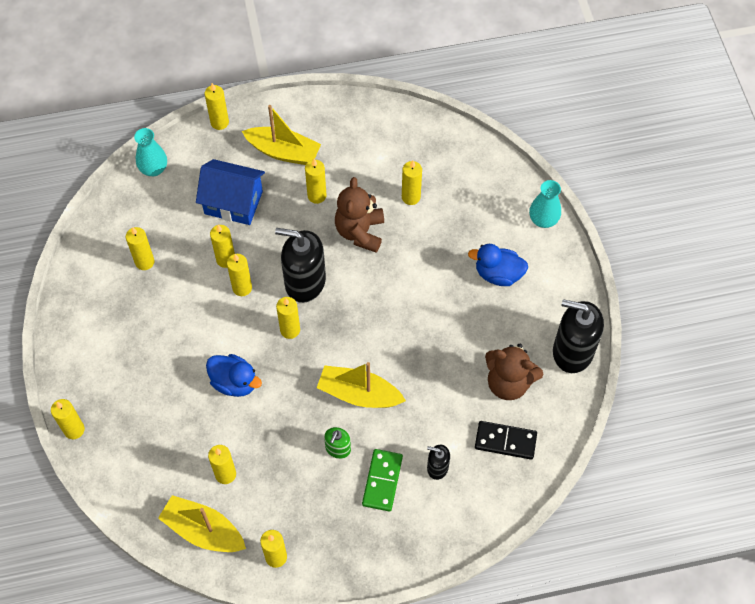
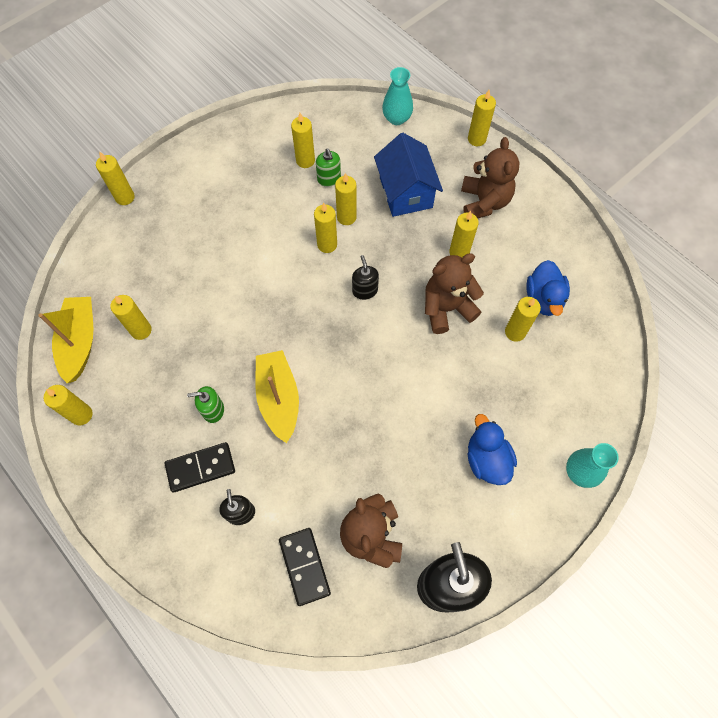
camera: 60 degrees right, 5 degrees up
(177, 253) = (329, 179): none -> green soap dispenser
(234, 382) = (232, 289): blue duck -> blue duck (543, 299)
(283, 152) = (484, 202): yellow boat -> brown teddy bear
(290, 330) = (309, 305): yellow candle -> none
(305, 282) = (365, 290): black soap dispenser -> black soap dispenser, size x0.49
(382, 481) = (200, 468): green domino -> black domino

